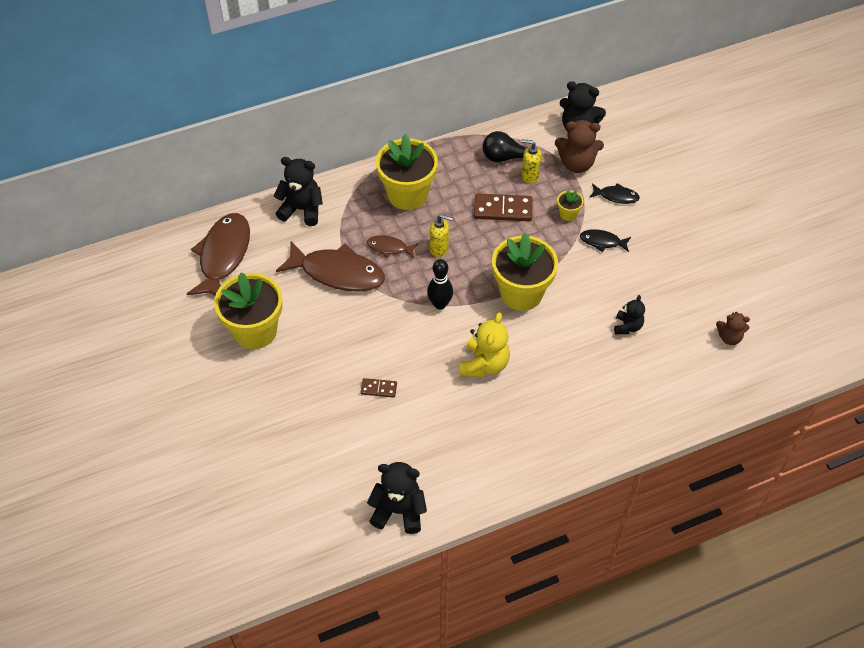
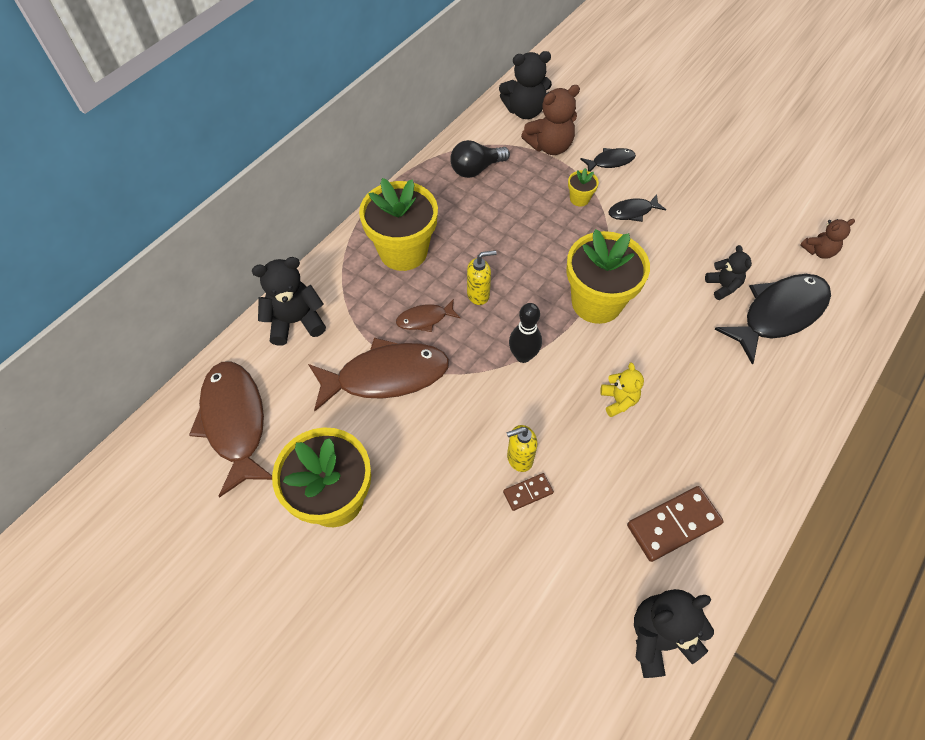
camera: 30 degrees left, 5 degrees up
(484, 364) = (618, 400): yellow teddy bear -> yellow teddy bear, size x0.60
(503, 209) = (513, 223): brown domino -> brown domino (673, 524)
(529, 176) = (514, 177): yellow soap dispenser -> yellow soap dispenser (519, 458)
(654, 365) = (778, 314): none -> black fish

